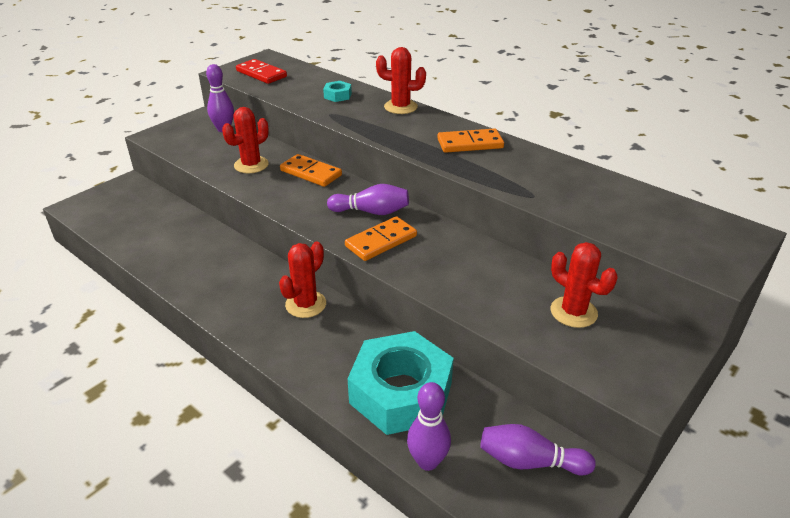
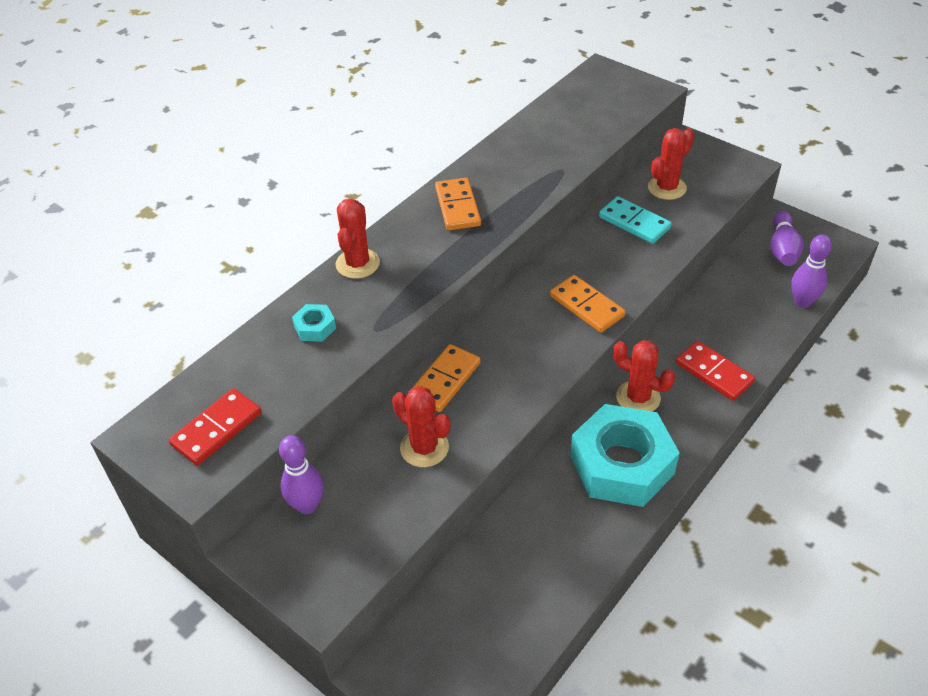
camera: 90 degrees left, 10 degrees up
(325, 360) = (714, 373): none -> red domino
(371, 212) = (531, 317): purple bowling pin -> none
(401, 392) = (738, 319): turquoise nut -> turquoise nut (621, 464)
(505, 281) = (634, 223): none -> turquoise domino

